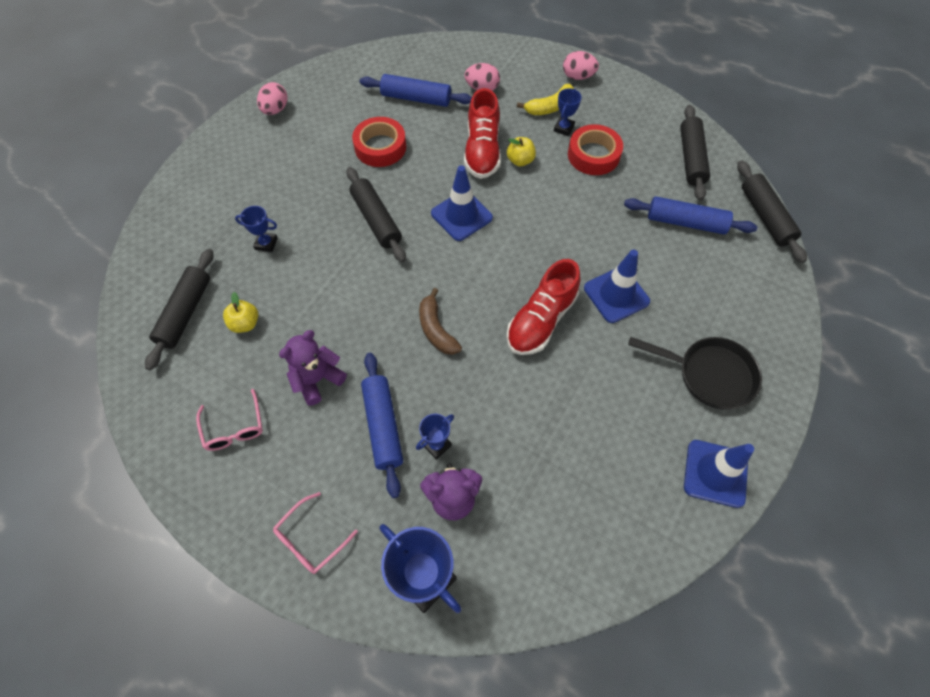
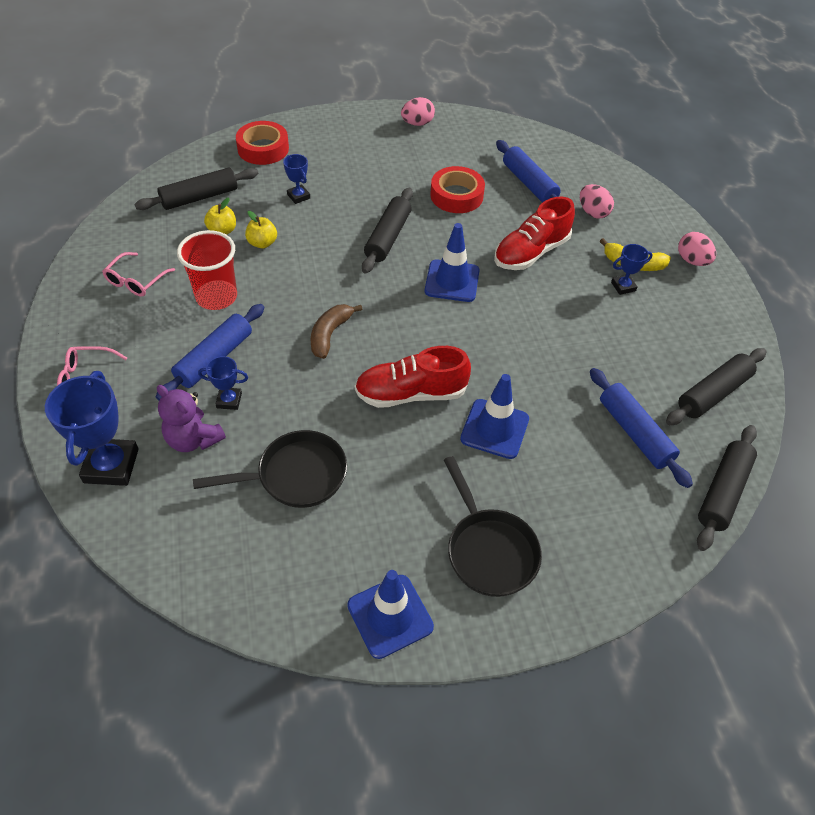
camera: 45 degrees right, 10 degrees down
(317, 379) = (216, 297): purple teddy bear -> red cup
(520, 160) = (552, 281): yellow apple -> yellow apple (262, 243)
(550, 449) = (295, 475): none -> black pan
(593, 155) = (621, 323): red tape -> red tape (263, 149)

